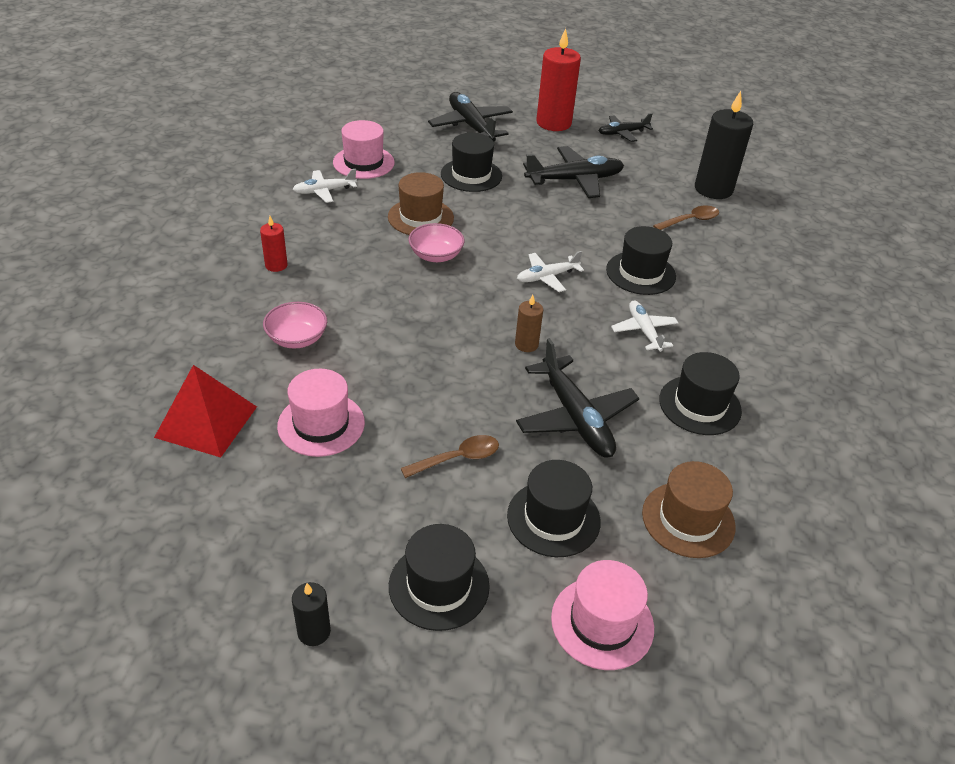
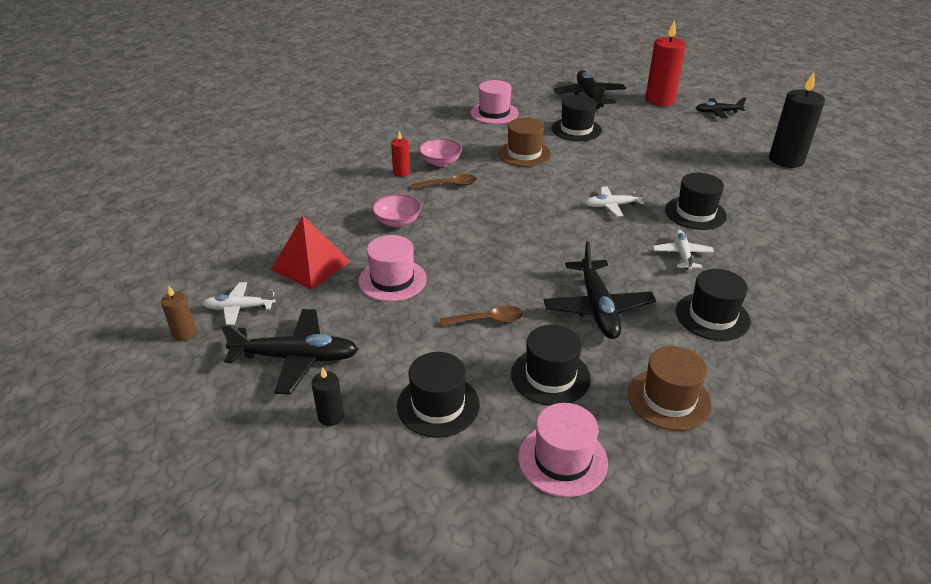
camera: 20 degrees right, 5 degrees down
(324, 191) = (457, 129): white plane -> white plane (239, 308)
(436, 255) = (526, 180): pink bowl -> pink bowl (440, 162)
(526, 344) = (576, 250): brown candle -> brown candle (184, 333)
(574, 180) = (662, 141): black plane -> black plane (296, 358)
(690, 221) = (755, 180): brown spoon -> brown spoon (449, 185)

